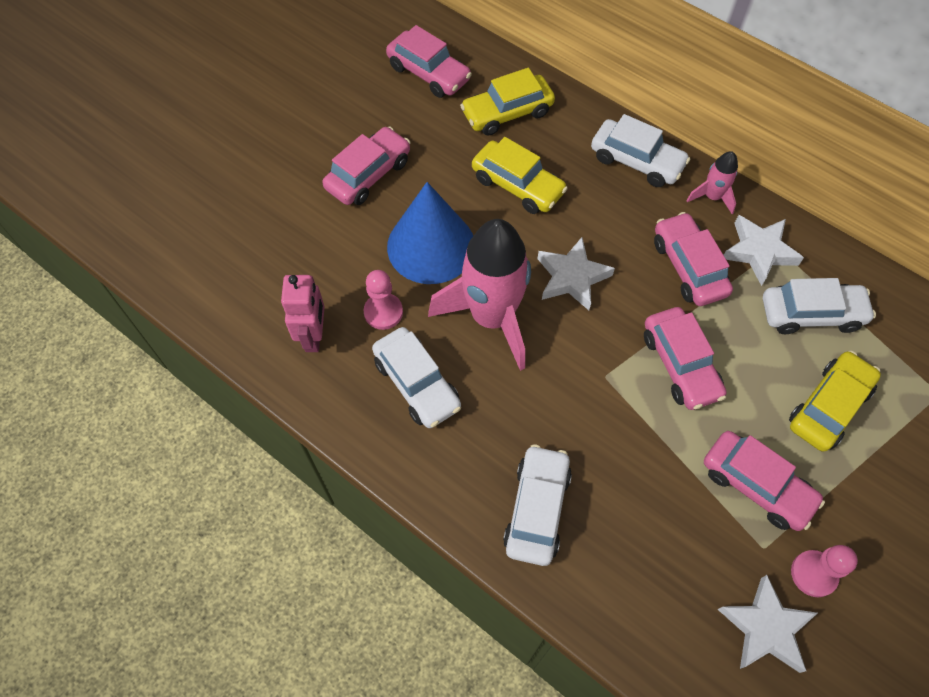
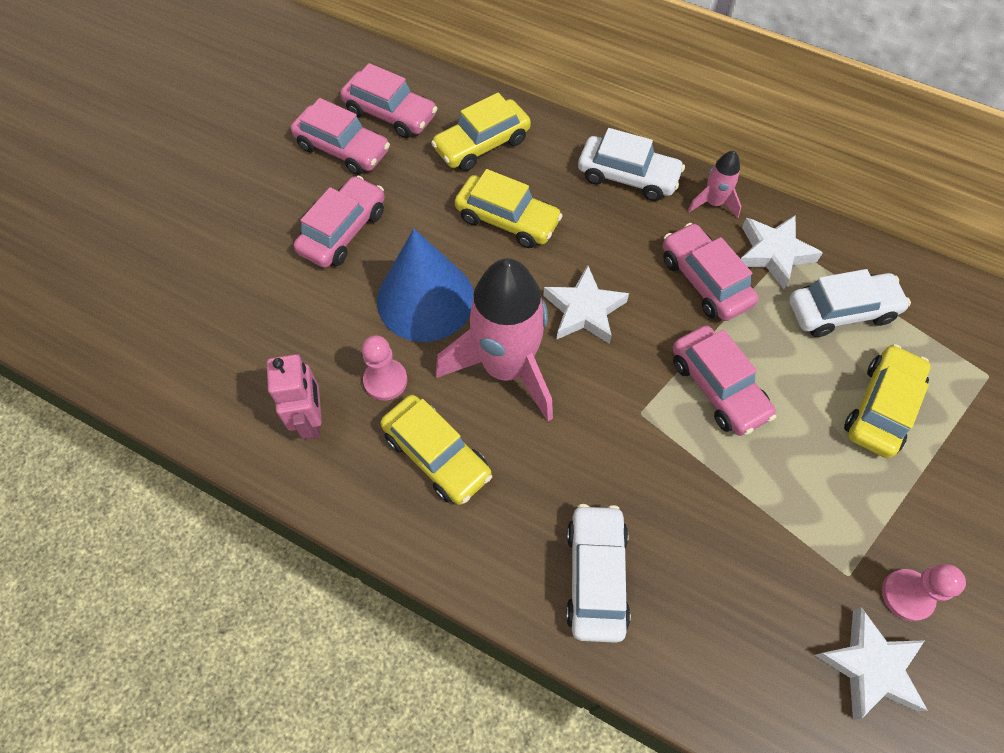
camera: 10 degrees left, 0 degrees up
(417, 384) = (437, 455): white car -> yellow car
(756, 485) = (825, 506): pink car -> pink car (343, 149)

